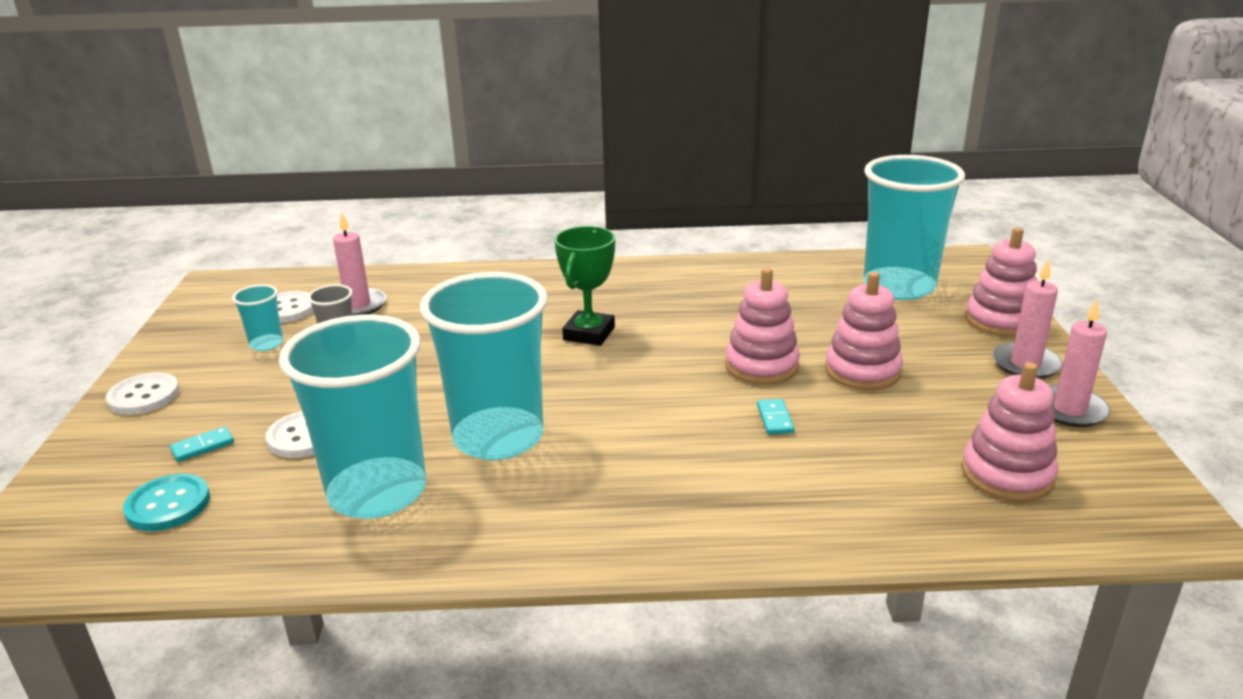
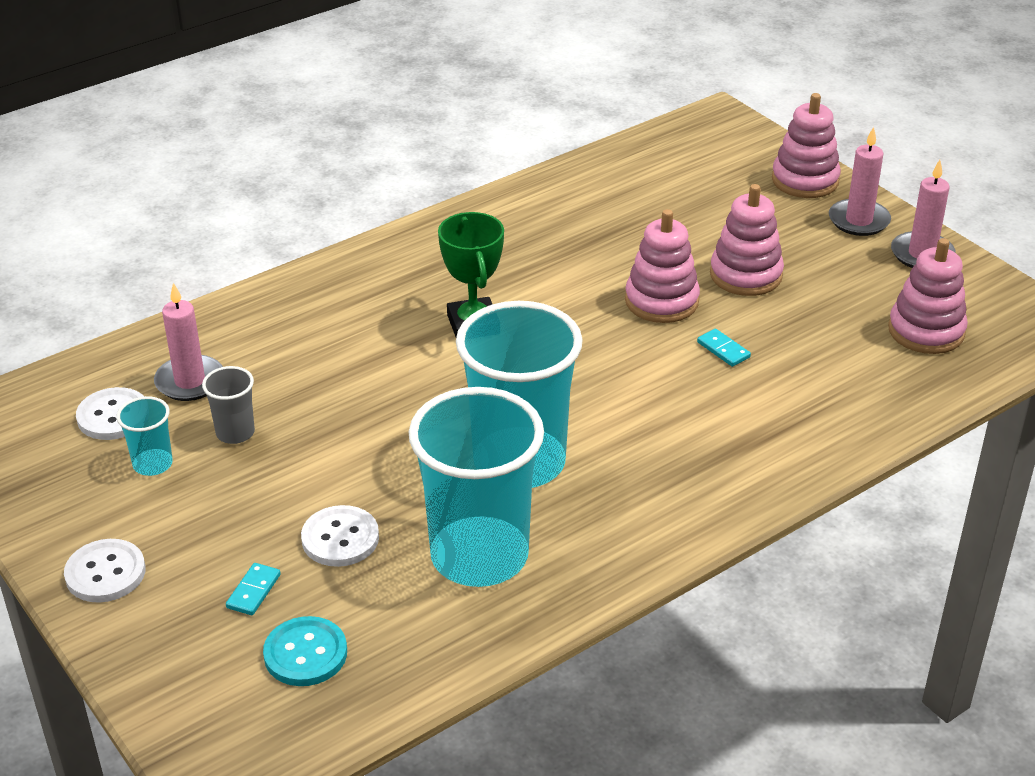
camera: 35 degrees left, 10 degrees up
(899, 286) = (693, 169): turquoise cup -> none

